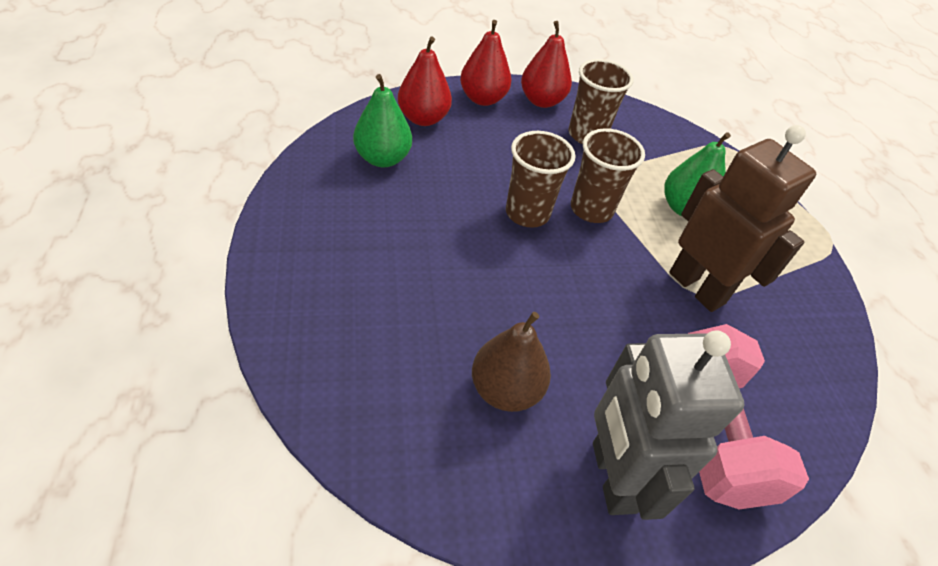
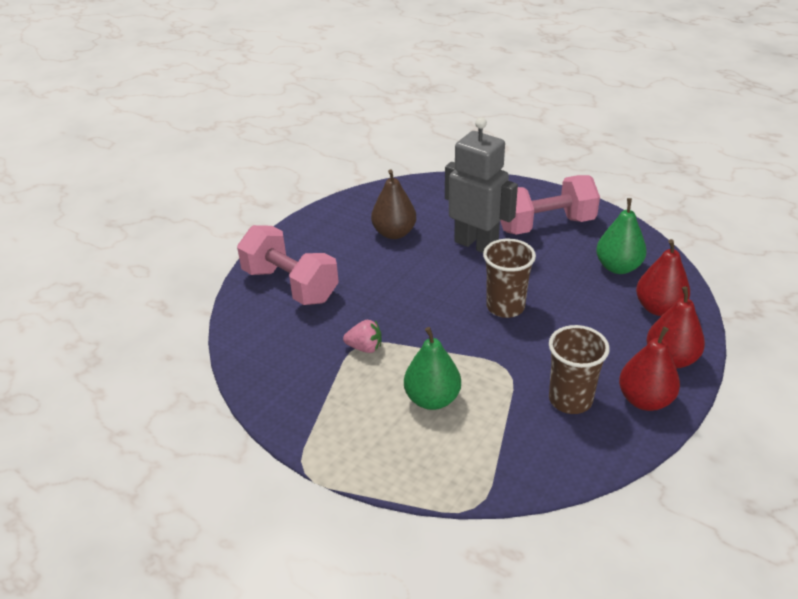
camera: 140 degrees right, 10 degrees down
(348, 241) = (545, 225): none -> pink dumbbell
(591, 209) = (480, 342): brown cup -> none
(612, 477) = (318, 241): grey robot -> grey robot (476, 244)
(697, 287) = (365, 347): brown robot -> pink strawberry

